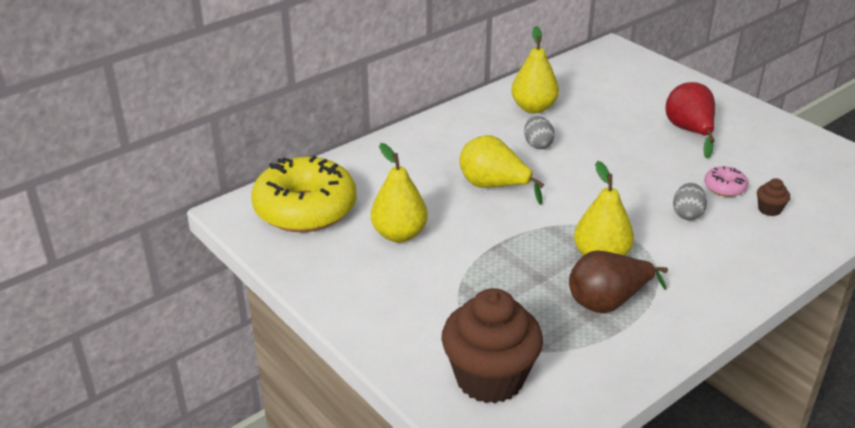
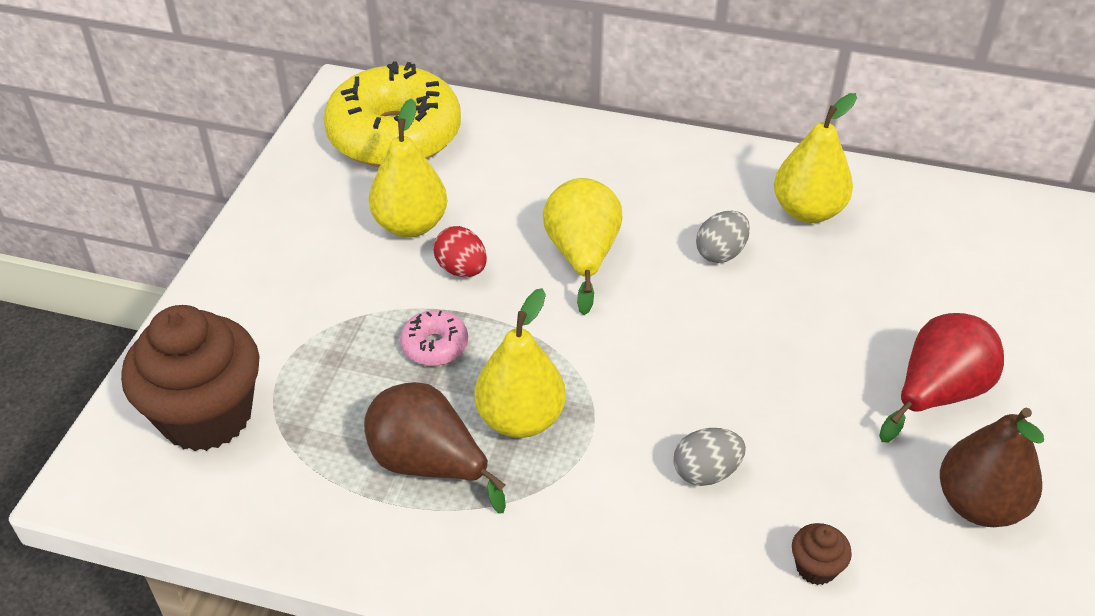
camera: 55 degrees right, 10 degrees up
(460, 231) = (461, 269): none -> red egg
(724, 187) = (821, 491): pink donut -> pink donut (435, 346)
(763, 152) = (979, 504): none -> brown pear

